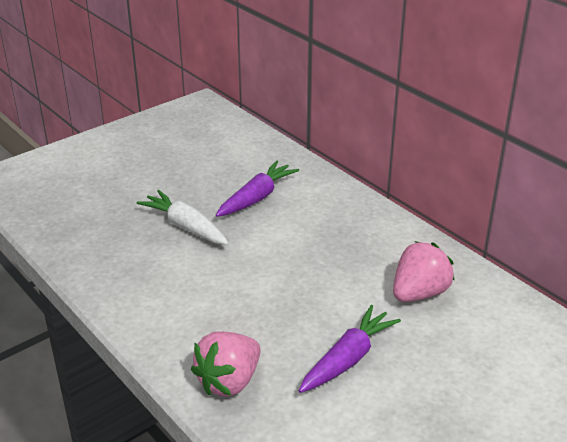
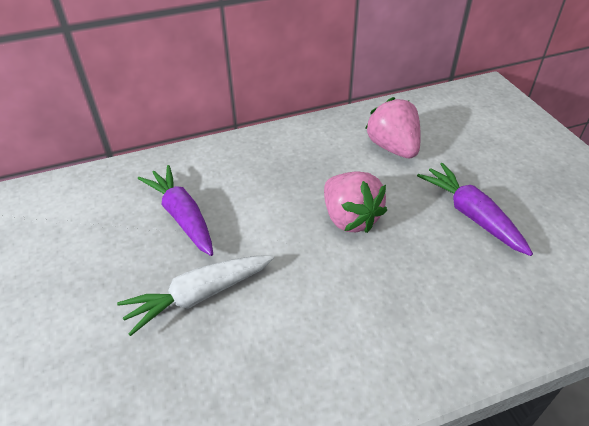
camera: 70 degrees left, 10 degrees up
(229, 381) = (493, 314): pink strawberry -> pink strawberry (350, 218)

